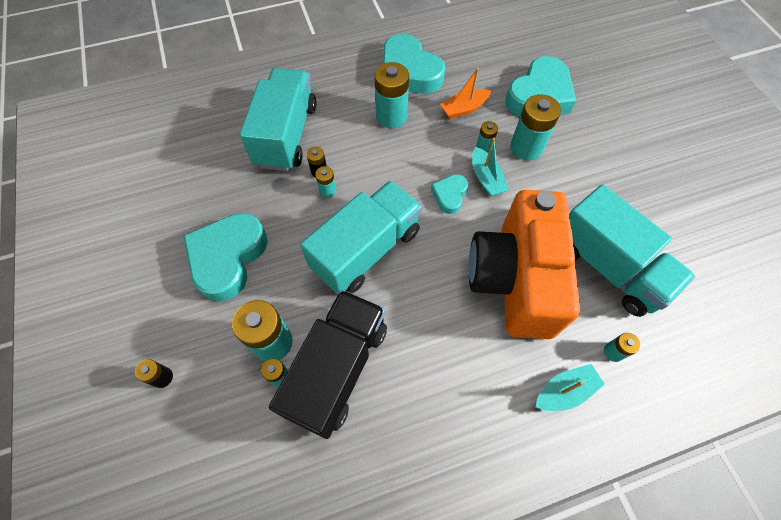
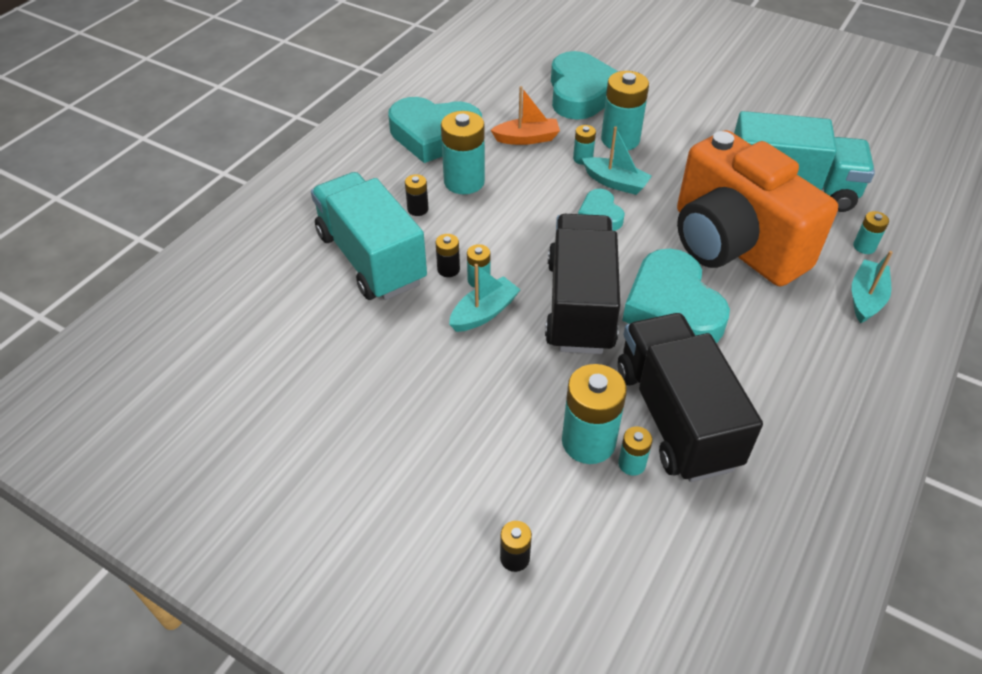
camera: 40 degrees left, 15 degrees down
(228, 258) = (447, 405): turquoise heart -> turquoise heart (672, 307)
(308, 214) = (484, 313): none -> turquoise boat
(345, 118) = (418, 209): none -> black battery
(366, 250) = (580, 305): turquoise truck -> black truck
(464, 109) = (527, 138): orange boat -> orange boat turned 120 degrees counterclockwise

